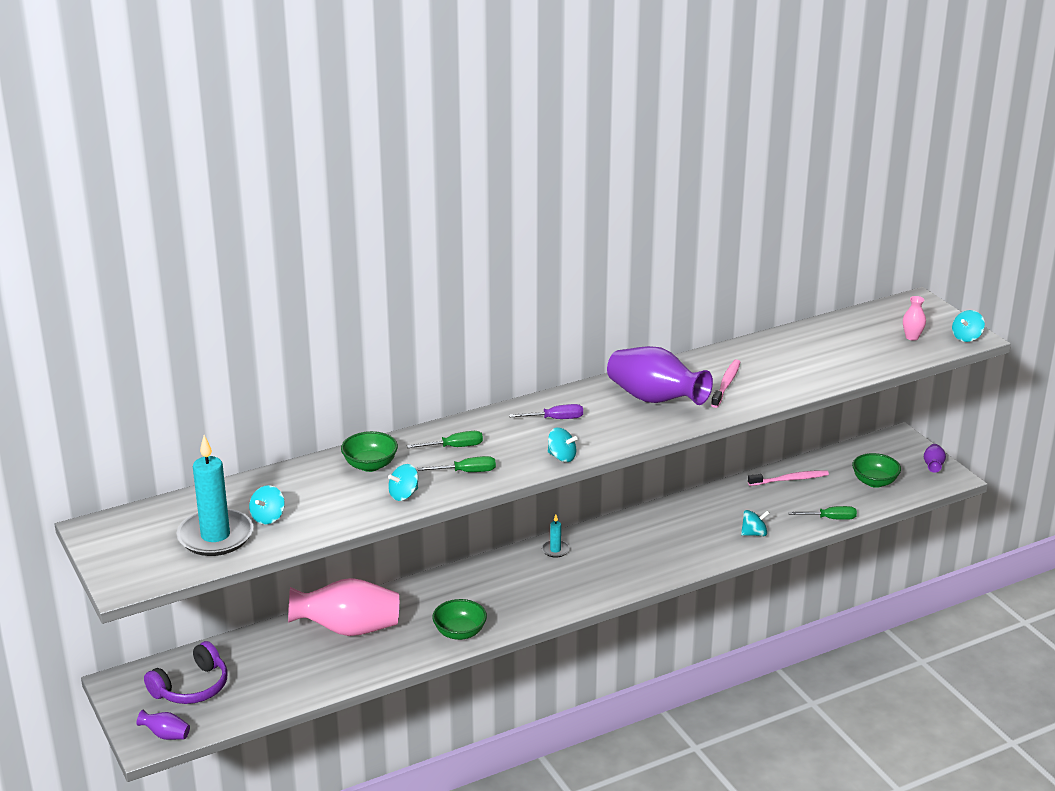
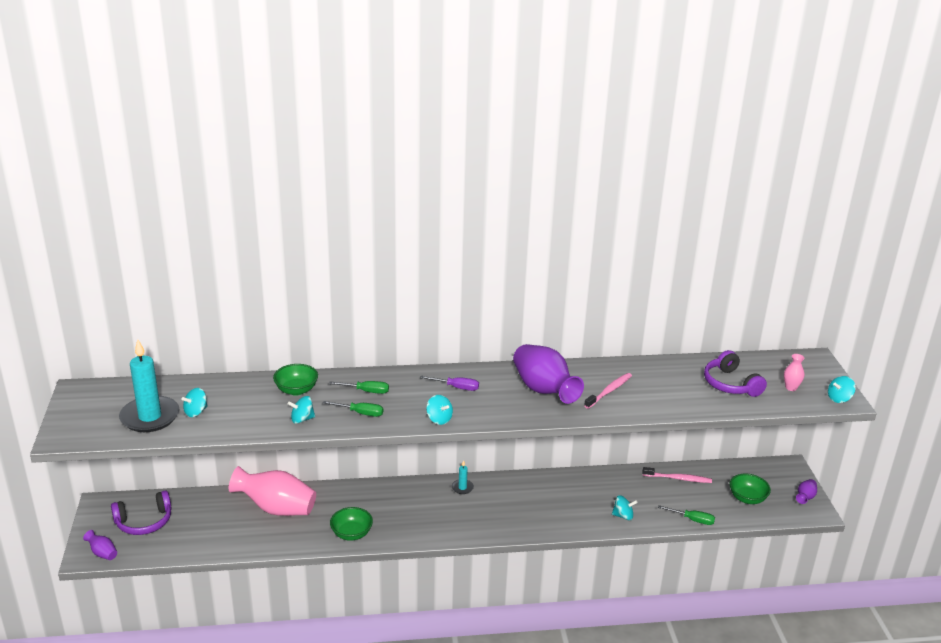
camera: 20 degrees right, 0 degrees up
(848, 347) = (730, 384): none -> purple headphones

